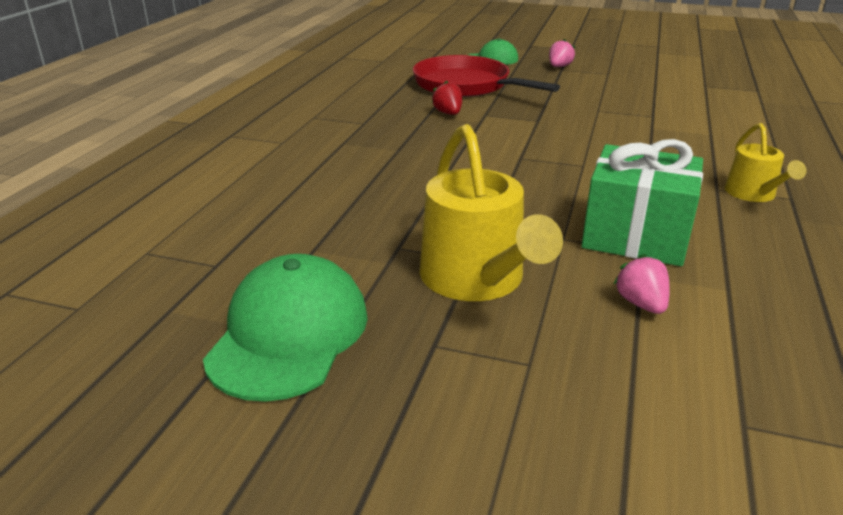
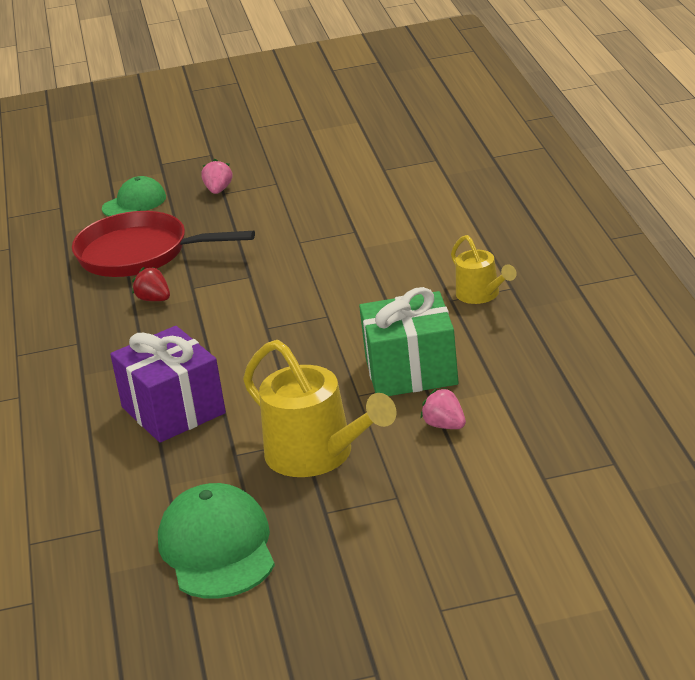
camera: 25 degrees left, 0 degrees up
(383, 191) = (173, 410): none -> purple gift

